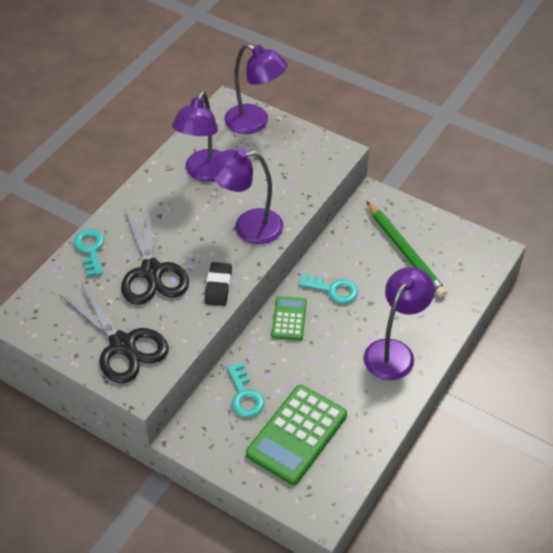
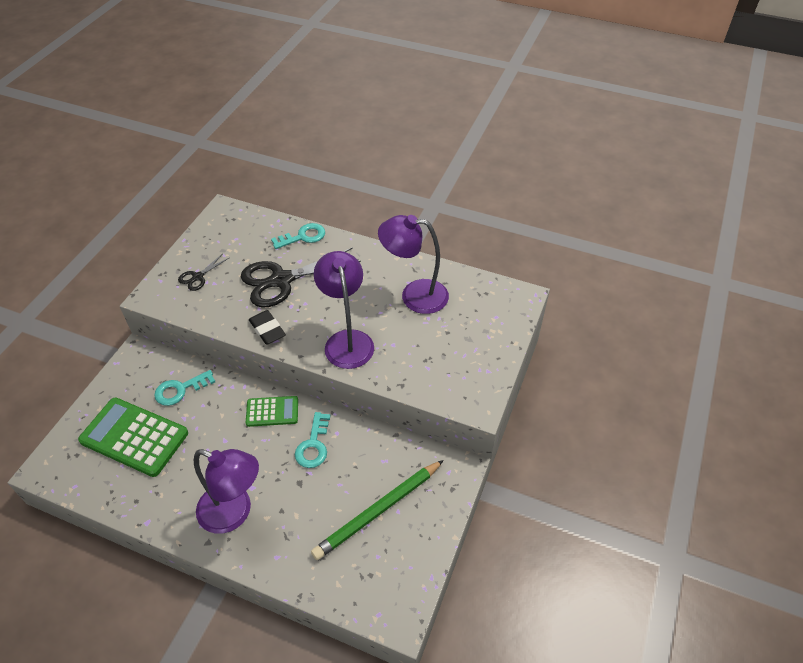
camera: 80 degrees right, 0 degrees up
(123, 345) = (198, 277): black scissors -> black scissors, size x0.47
(218, 286) = (267, 330): black eraser -> black eraser turned 60 degrees clockwise
(255, 123) = (499, 323): purple lamp -> none

